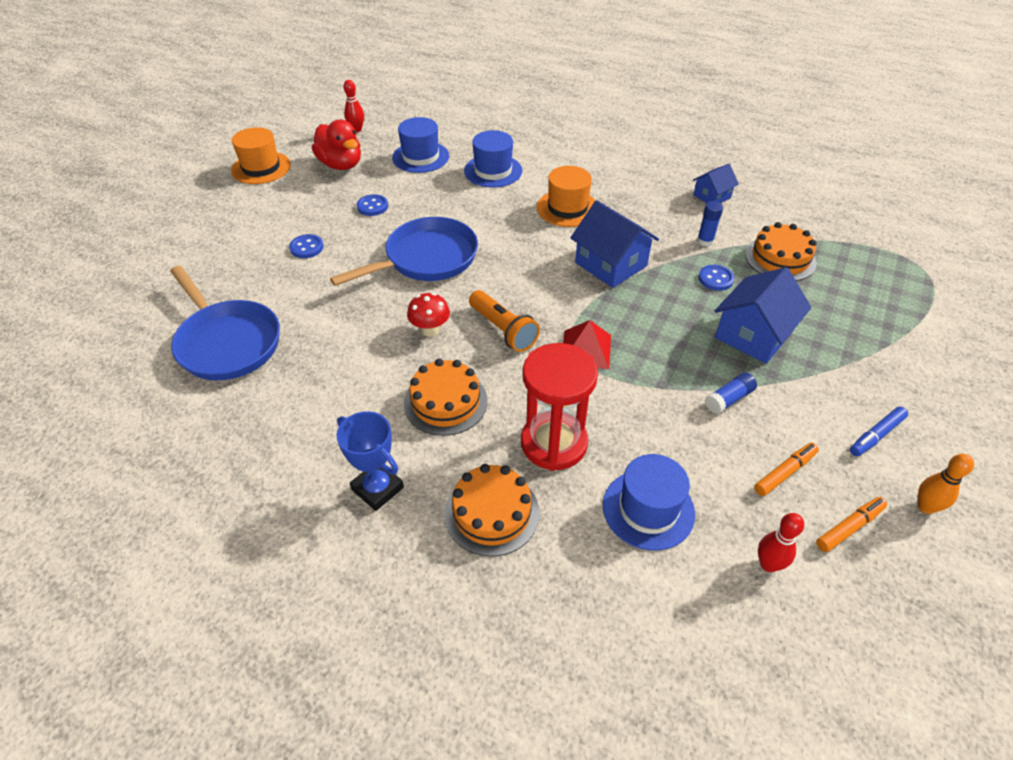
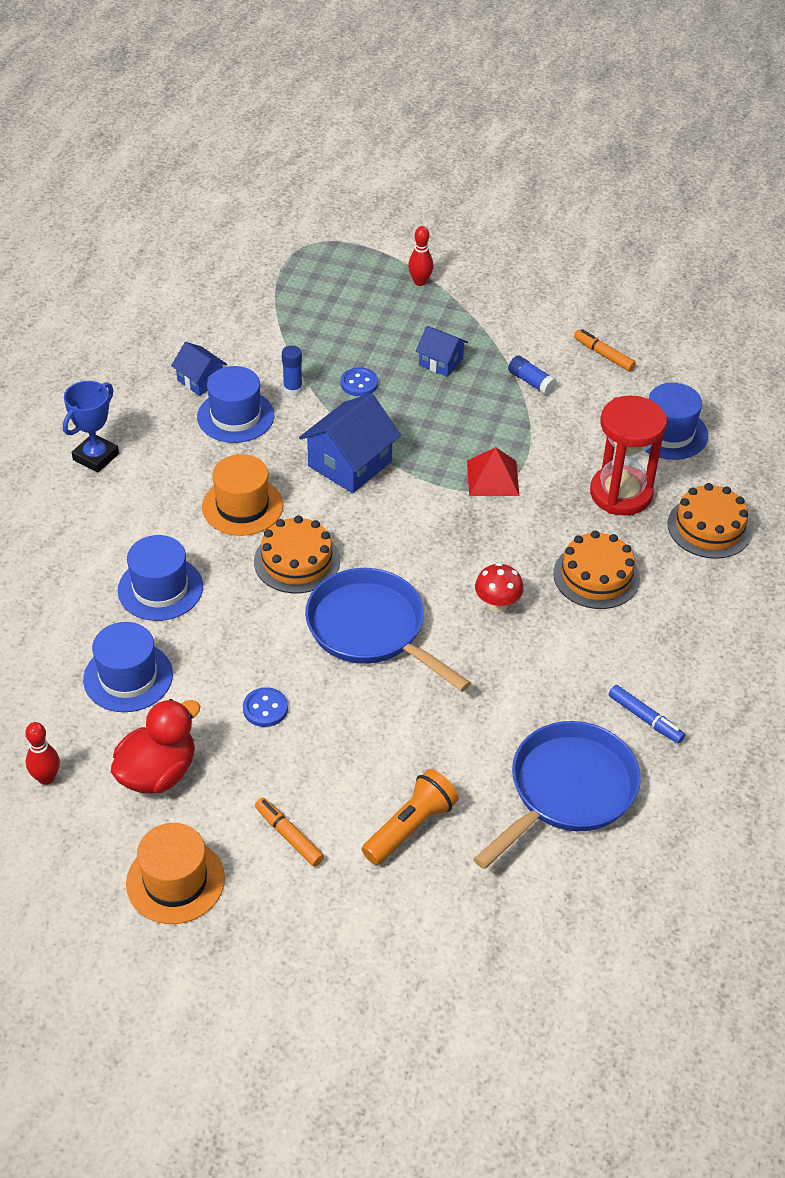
camera: 100 degrees left, 0 degrees up
(306, 247) = (371, 761): blue button -> none
(377, 488) = (714, 608): blue trophy -> blue trophy (96, 457)
(503, 330) = (481, 544): orange flashlight -> orange flashlight (410, 827)
(669, 210) = (235, 416): none -> blue hat
(753, 335) = (441, 362): blue house -> blue house, size x0.58
(768, 564) = (693, 370): red bowling pin -> red bowling pin (420, 282)
(780, 258) = (314, 335): orange cake -> orange cake (297, 561)
(849, 527) = (644, 326): orange marker -> orange marker (288, 836)
(876, 435) = (546, 301): blue marker -> blue marker (645, 719)
(925, 507) = (610, 286): orange bowling pin -> none

